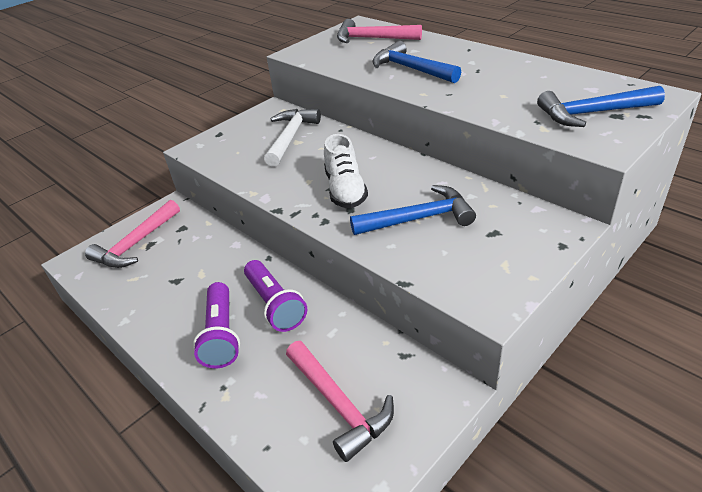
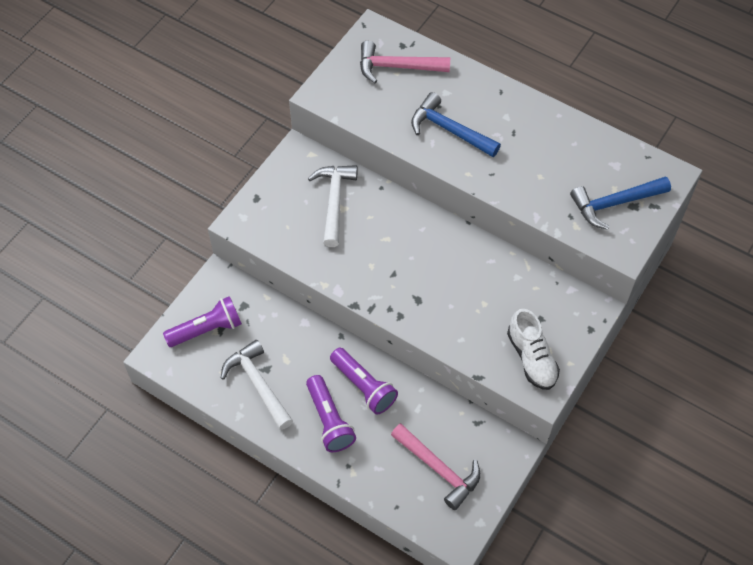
camera: 15 degrees left, 20 degrees up
(136, 244) = (207, 329): pink hammer -> purple flashlight
(160, 293) = (258, 384): none -> white hammer
(345, 190) = (408, 276): white shoe -> white shoe (531, 358)
(418, 219) = (478, 308): blue hammer -> none

